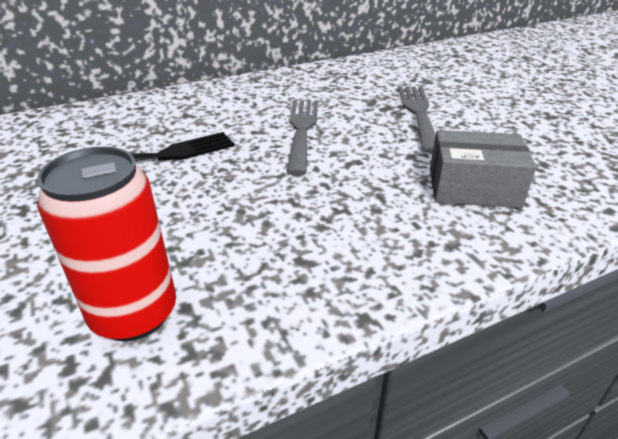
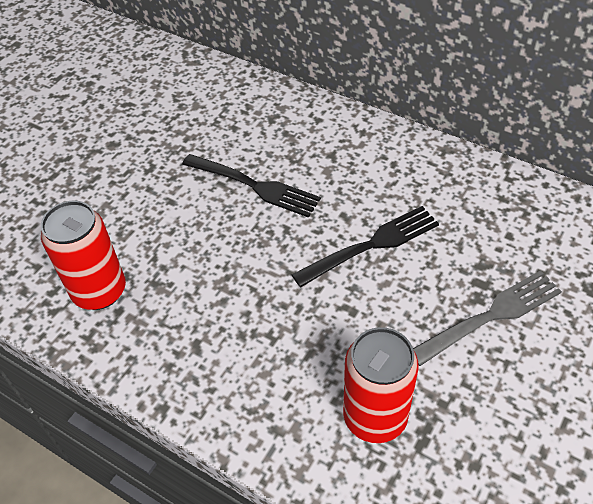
camera: 60 degrees right, 15 degrees up
(302, 131) = (371, 246): grey fork -> black fork
(473, 188) = (375, 417): grey box -> red can

